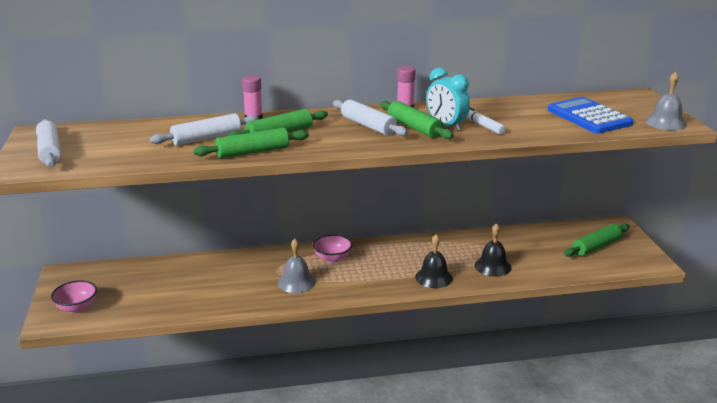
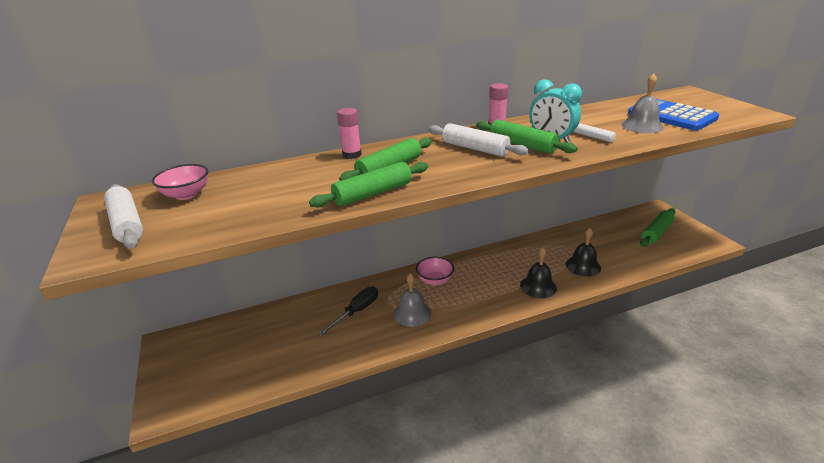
camera: 10 degrees left, 5 degrees up
(77, 307) = (189, 385): pink bowl -> pink bowl (186, 195)
(206, 138) = (312, 183): white rolling pin -> none
(244, 273) = (356, 311): none -> black screwdriver
(665, 122) = (743, 113): grey bell -> grey bell (642, 126)

